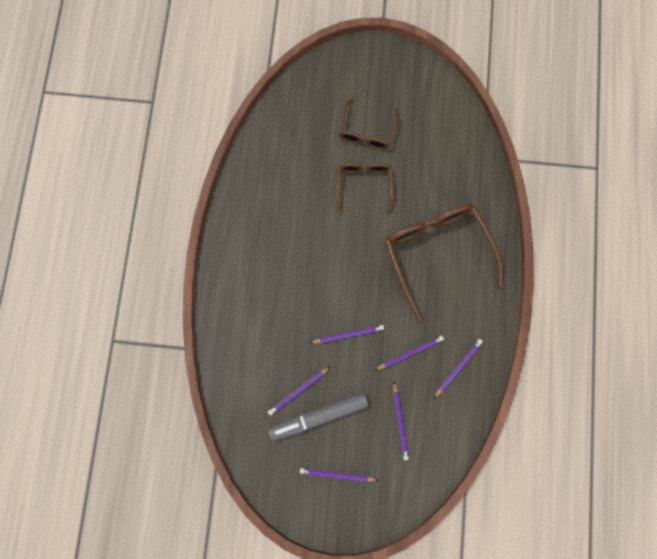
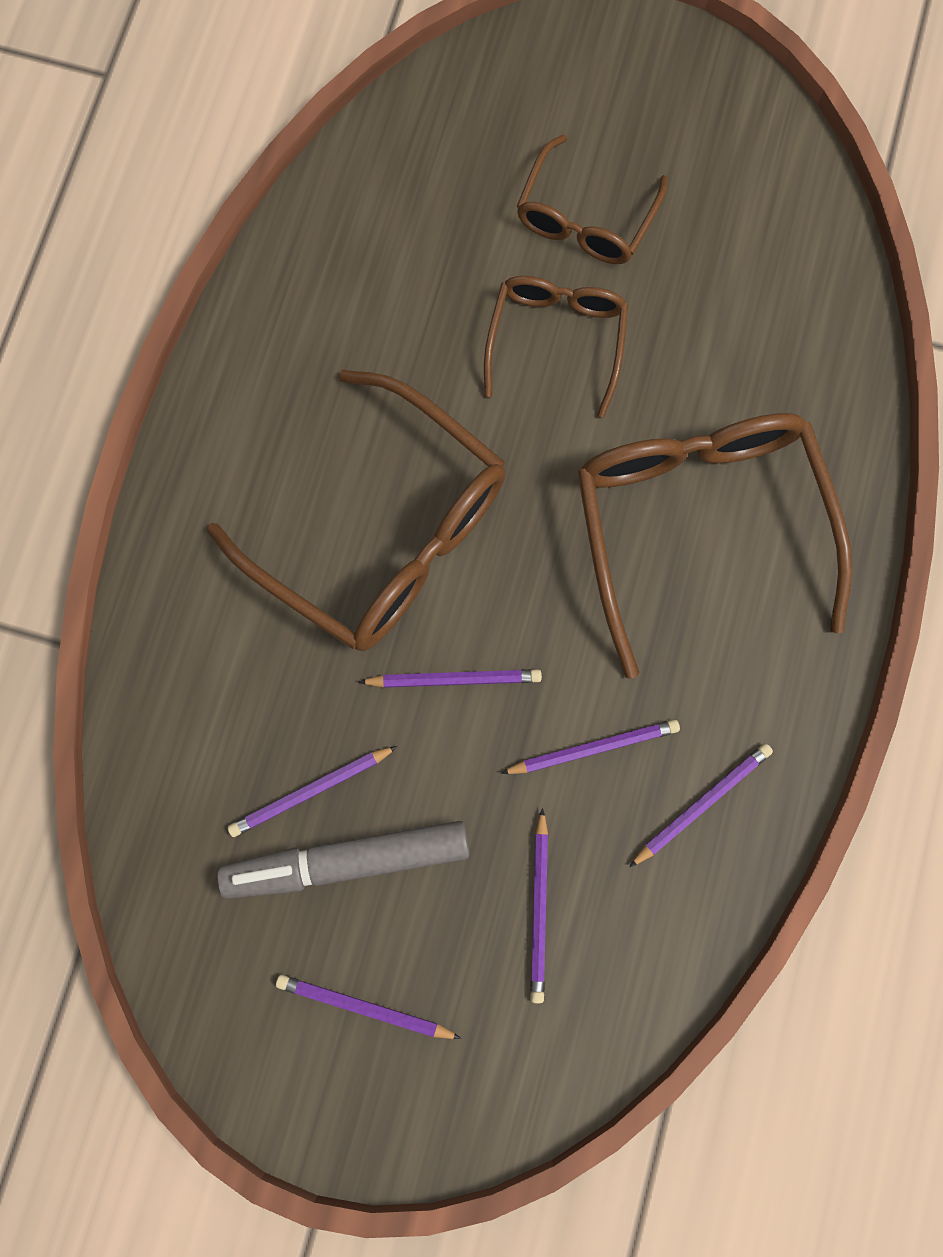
camera: 10 degrees right, 0 degrees up
(307, 278) = (383, 532): none -> brown glasses

